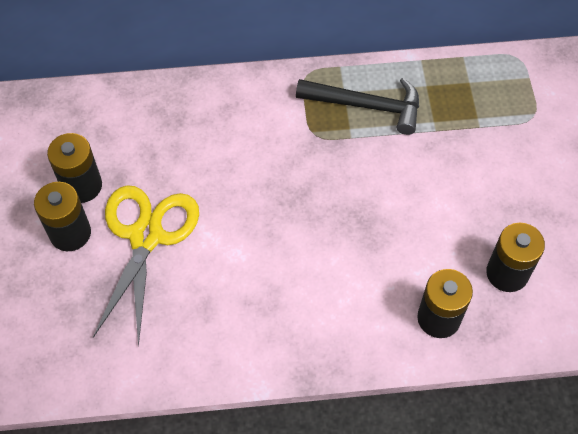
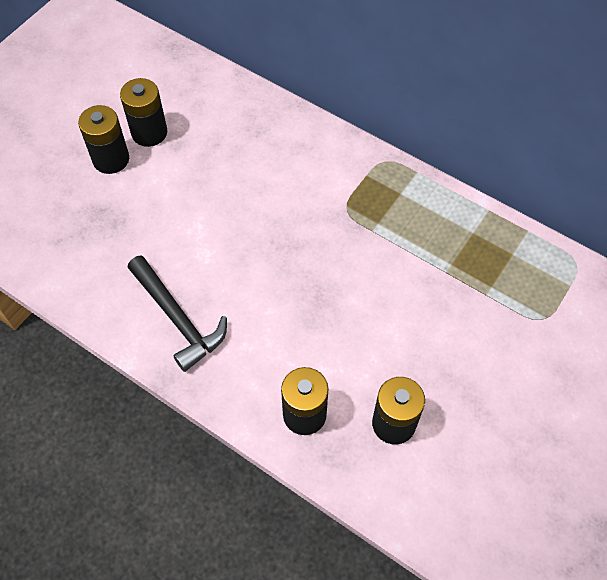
camera: 40 degrees right, 0 degrees up
(146, 236) = (156, 197): yellow scissors -> none
(366, 106) = (408, 215): black hammer -> black hammer (177, 318)

